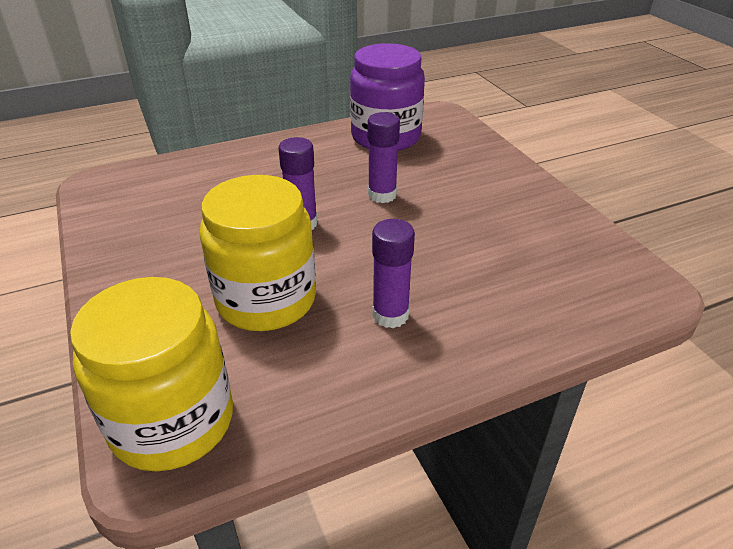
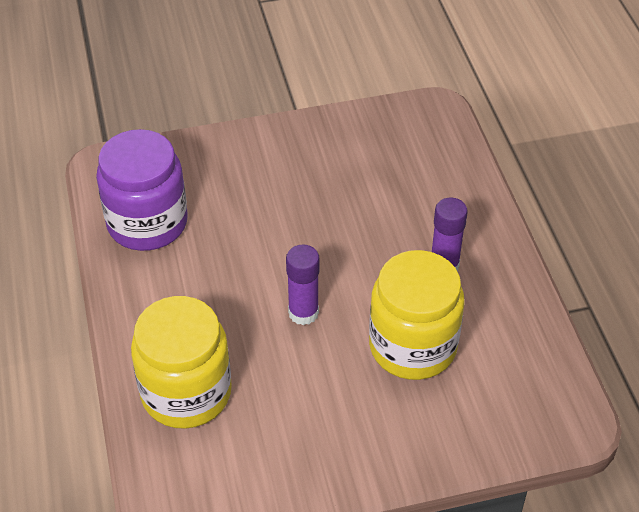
camera: 80 degrees left, 10 degrees up
(172, 421) = (539, 408): yellow jar -> yellow jar (186, 392)
(382, 195) = (268, 244): purple glue stick -> none

